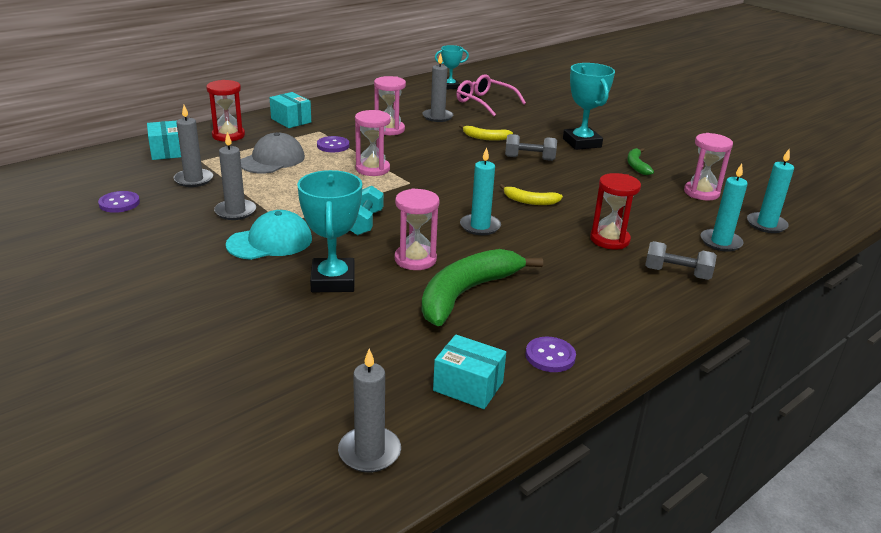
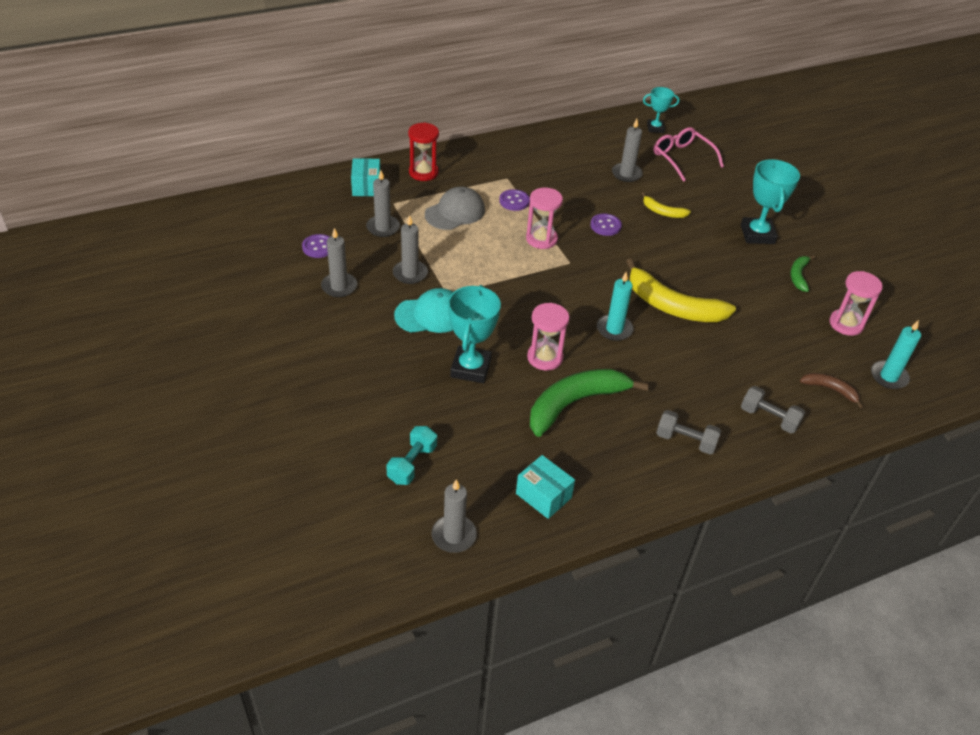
camera: 15 degrees right, 15 degrees up
(152, 232) = (339, 286): none -> grey candle
(291, 120) = (484, 159): turquoise box -> none
(364, 222) = (515, 306): turquoise dumbbell -> turquoise dumbbell (412, 464)
(389, 130) = (573, 186): pink hourglass -> none
(529, 158) = (695, 248): grey dumbbell -> grey dumbbell (685, 441)
(530, 201) = (672, 306): yellow banana -> yellow banana, size x2.03
(550, 356) = (618, 481): purple button -> purple button (605, 226)
(609, 240) = (726, 367): red hourglass -> none
(720, 242) = (830, 390): turquoise candle -> brown banana

